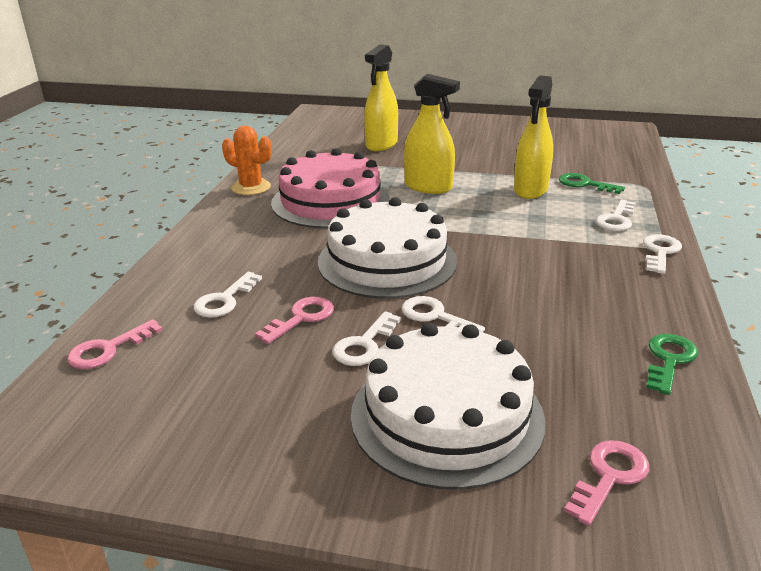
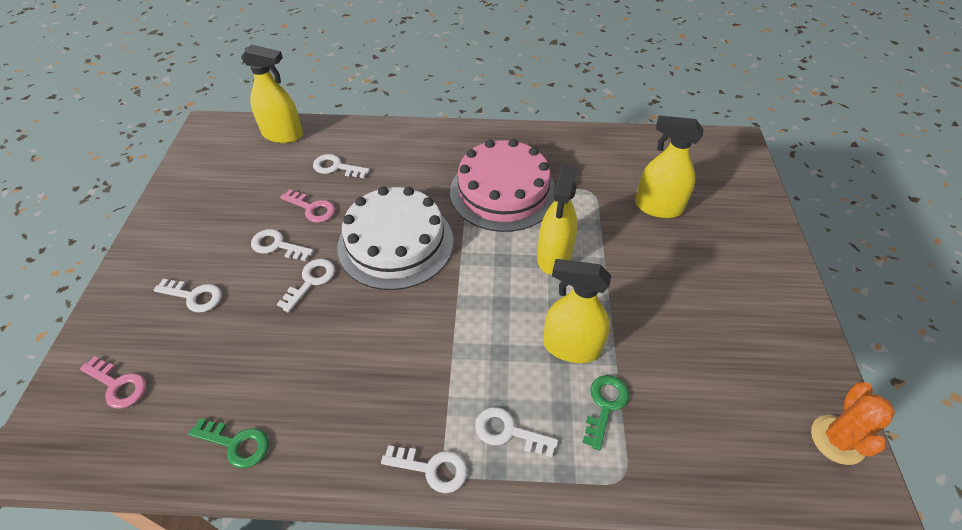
camera: 80 degrees right, 20 degrees up
(108, 349) = (283, 135): pink key -> yellow spray bottle
(251, 187) = (520, 139): orange cactus -> orange cactus (837, 439)
(447, 415) = (194, 296): white cake -> white key

